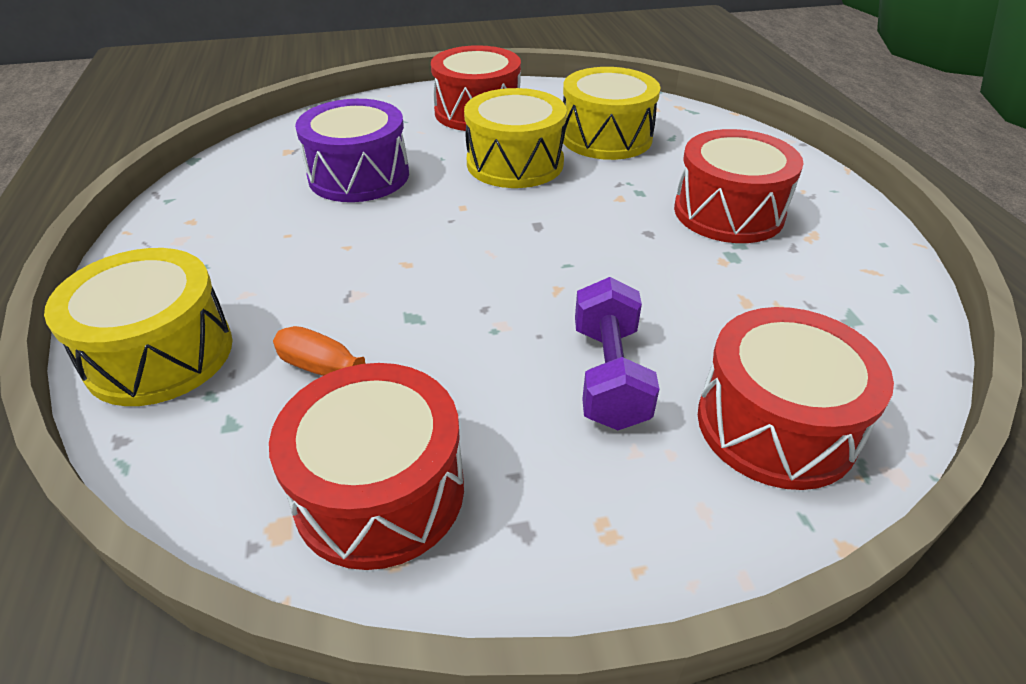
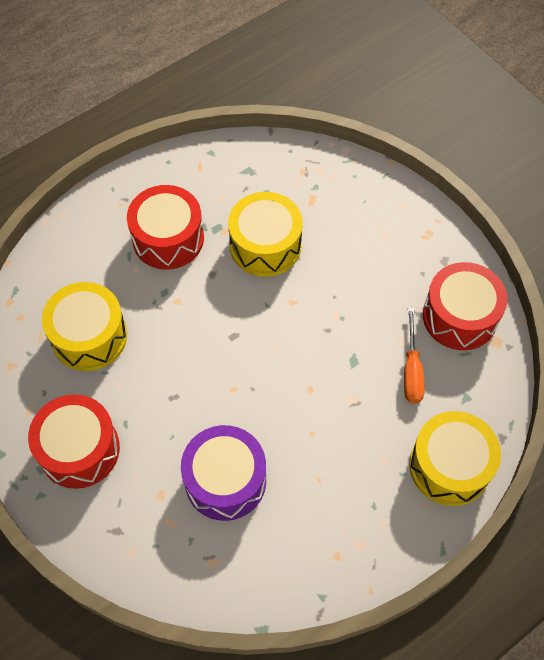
camera: 115 degrees left, 20 degrees up
(515, 163) = (158, 382): yellow drum -> yellow drum (265, 245)
(609, 376) = (346, 257): purple dumbbell -> none
(775, 425) = (341, 191): red drum -> none

